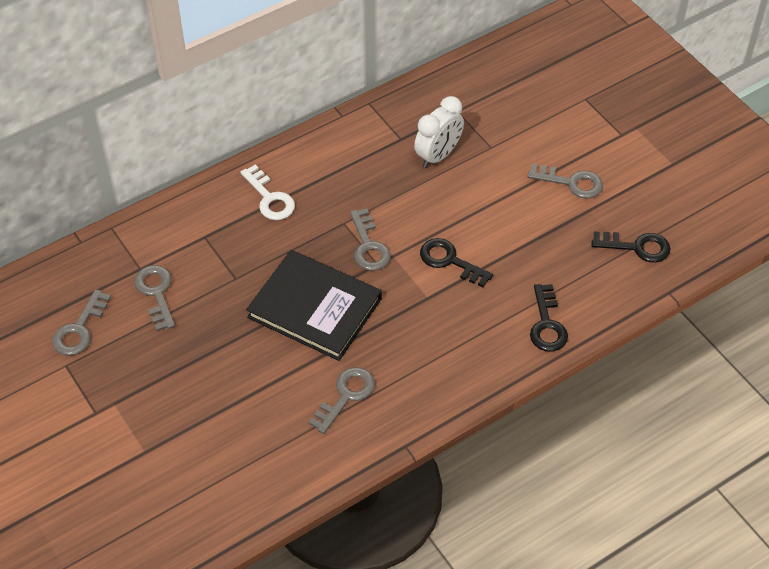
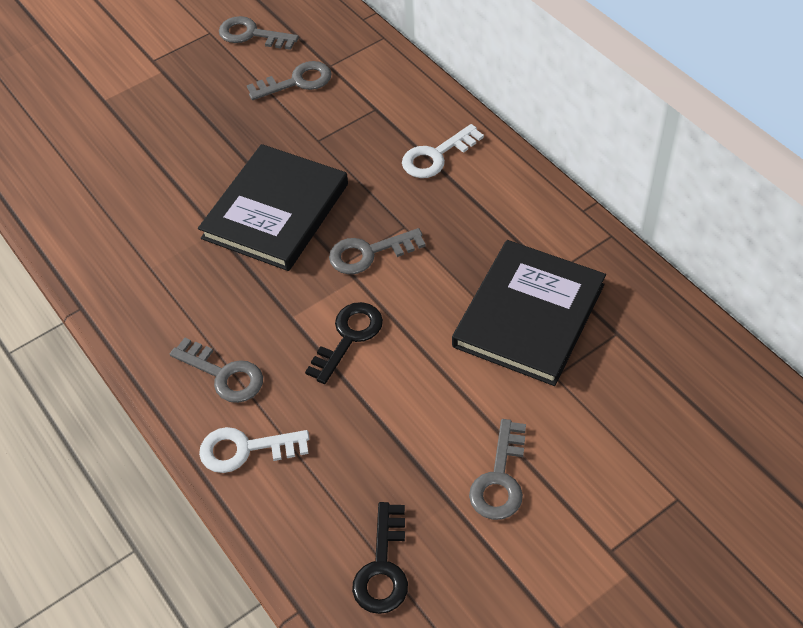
camera: 90 degrees right, 0 degrees up
(346, 396) = (153, 249): grey key -> grey key (224, 375)
(438, 155) = (529, 315): white clock -> black book
(547, 324) = (245, 449): black key -> white key

